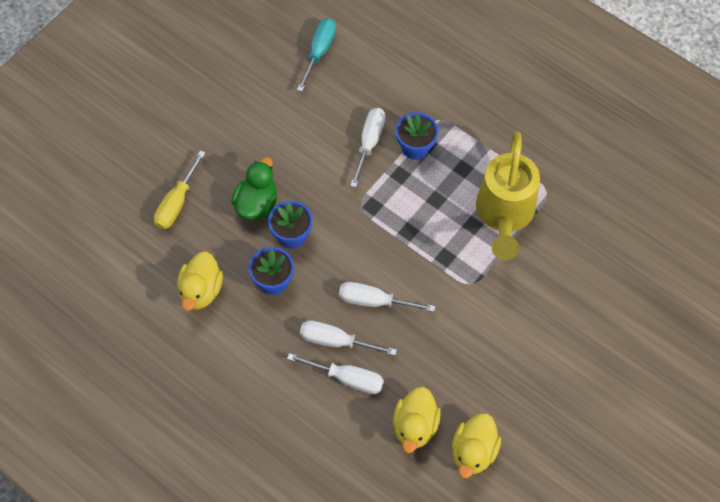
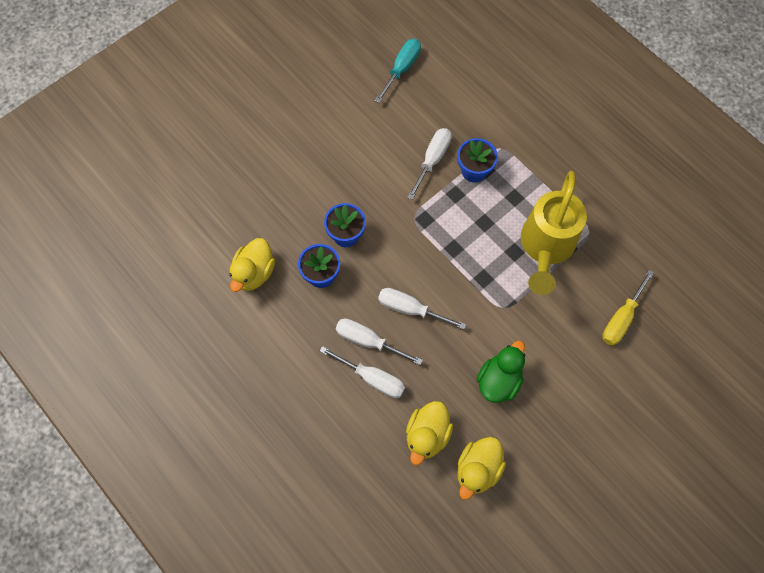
camera: 10 degrees right, 5 degrees up
(177, 203) = (247, 188): yellow screwdriver -> yellow screwdriver (621, 318)
(257, 204) = (319, 200): green duck -> green duck (499, 380)

